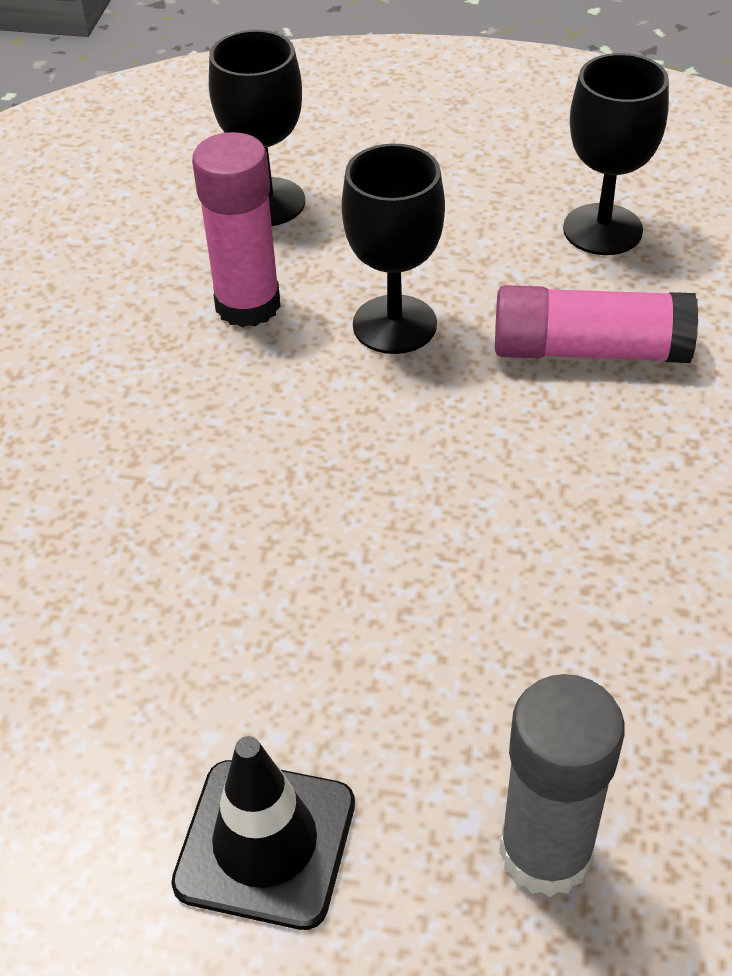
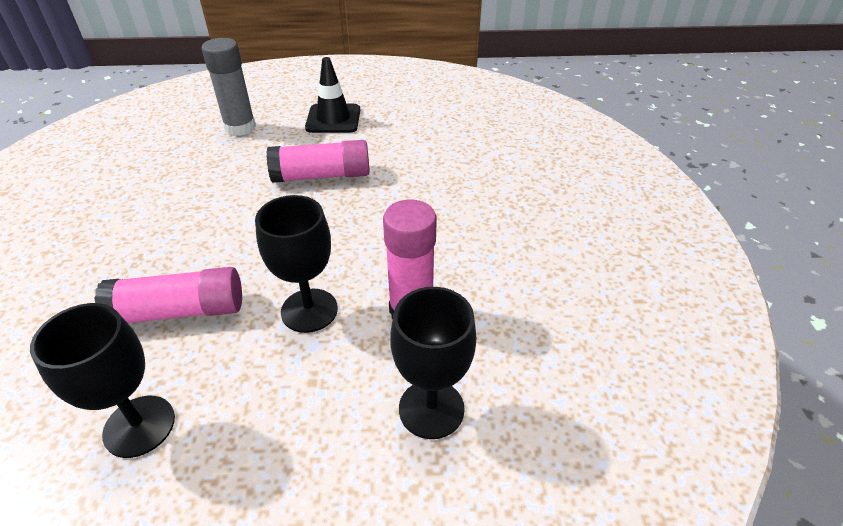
camera: 165 degrees right, 5 degrees down
(335, 605) = (322, 176): none -> pink glue stick

